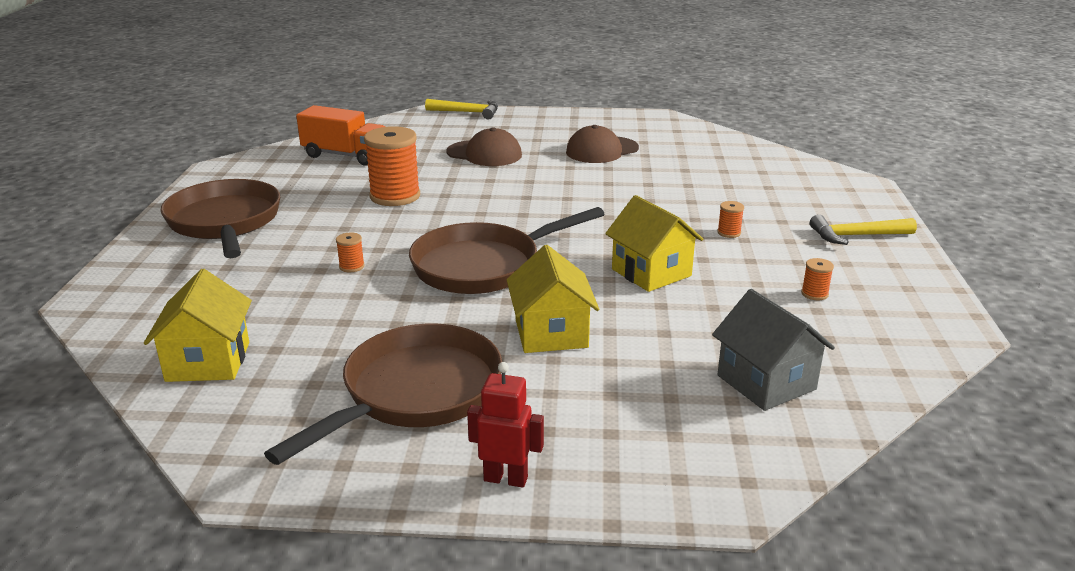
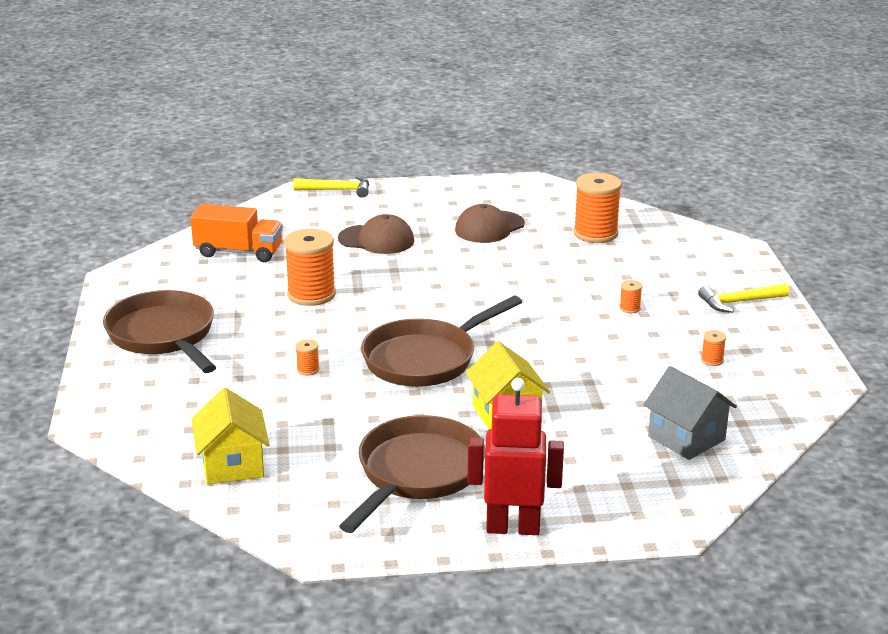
camera: 10 degrees left, 0 degrees up
(506, 479) = (513, 528): red robot -> red robot, size x1.68
(651, 272) = (572, 352): yellow house -> none
(709, 162) = (595, 234): none -> orange spool

